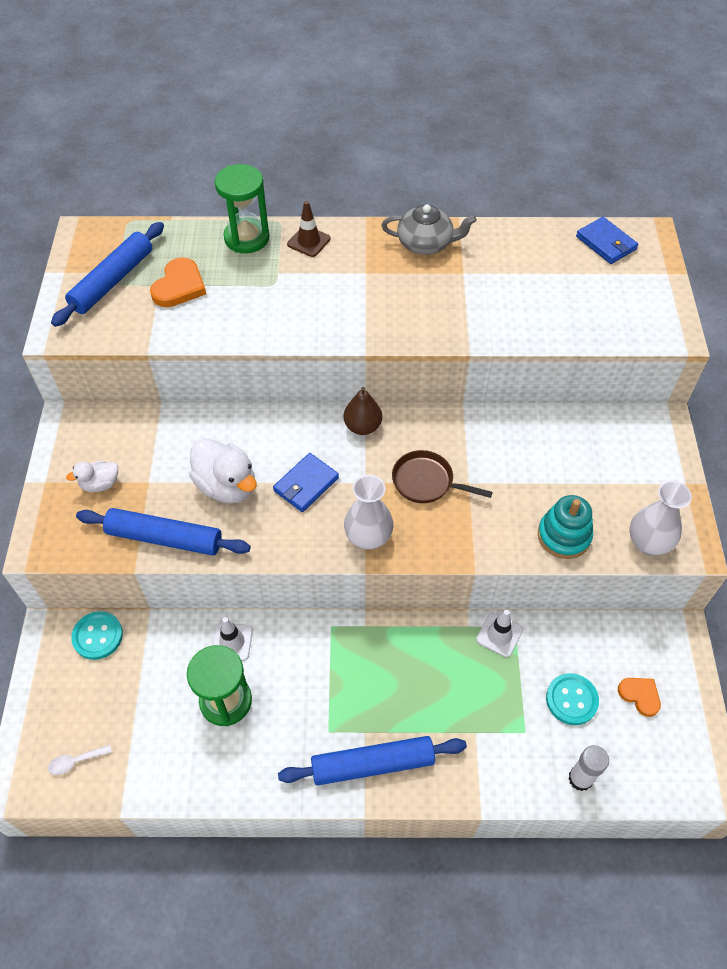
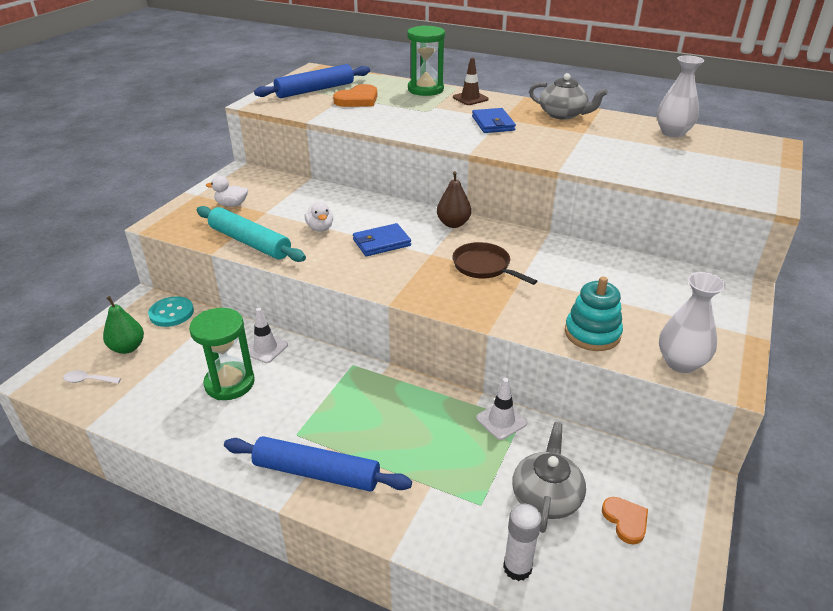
camera: 25 degrees right, 20 degrees down
(85, 702) = (127, 348): none -> green pear
(165, 538) = (250, 242): blue rolling pin -> turquoise rolling pin
(227, 486) = (320, 228): white duck -> white duck, size x0.56
(368, 537) = (408, 284): white vase -> white vase (673, 133)
(571, 700) = (546, 496): turquoise button -> grey teapot
(606, 243) = (727, 141): blue wallet -> blue wallet (493, 123)

